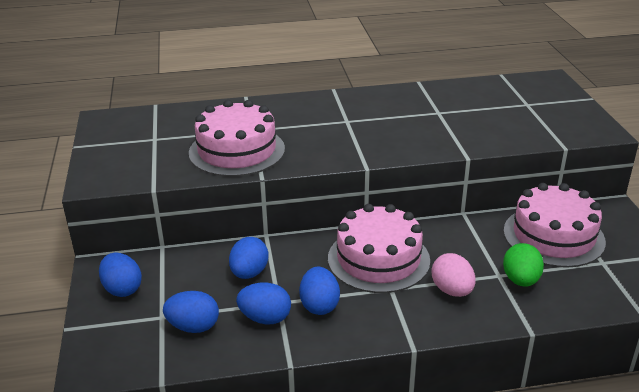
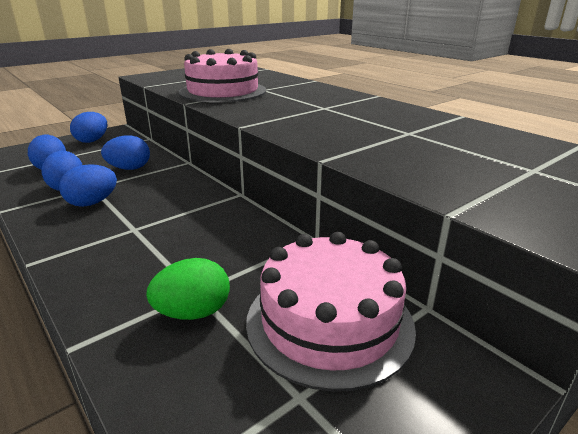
camera: 60 degrees right, 5 degrees down
(378, 259) = (182, 212): pink cake -> none
(452, 290) = (145, 264): pink egg -> none

